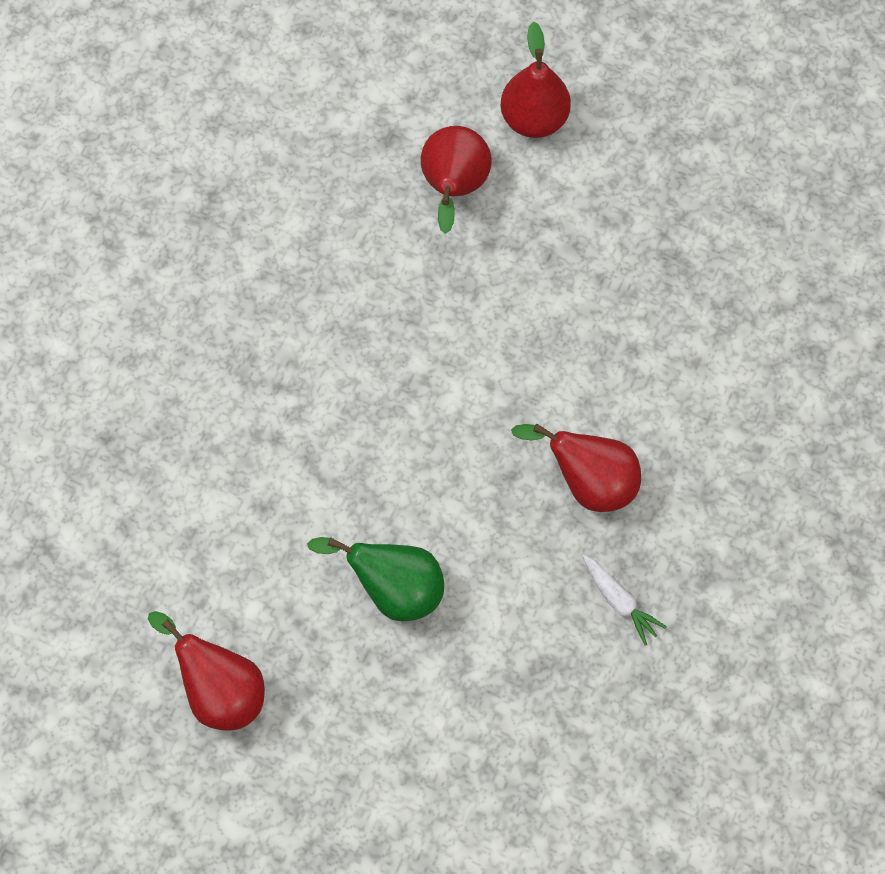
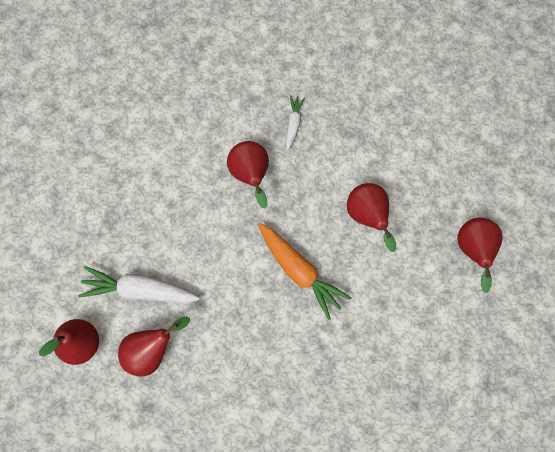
camera: 130 degrees left, 5 degrees up
(393, 588) = (368, 216): green pear -> red pear
(398, 437) = (299, 271): none -> orange carrot
(545, 229) = (139, 290): none -> white carrot

